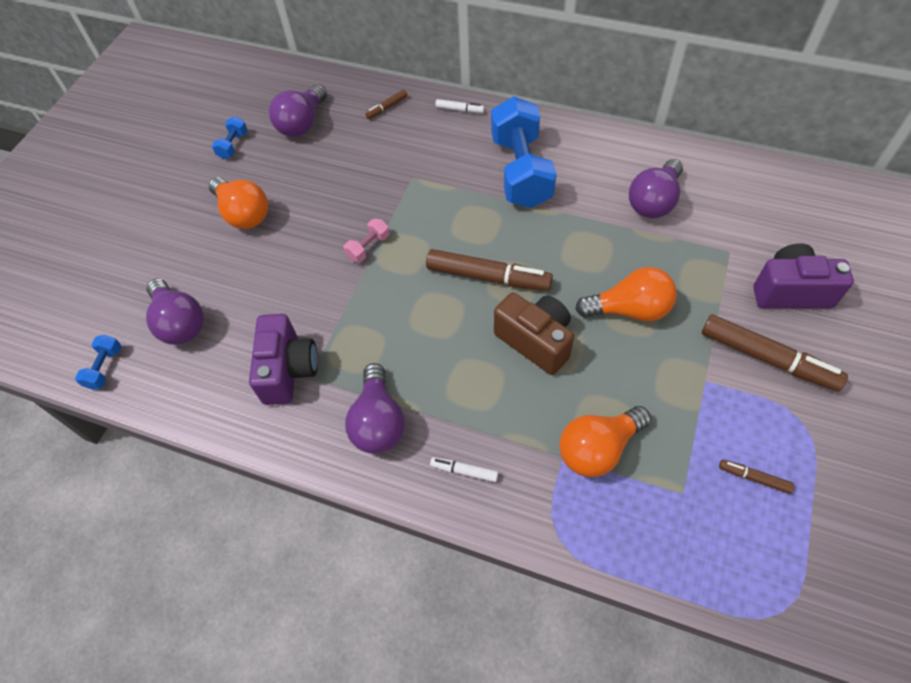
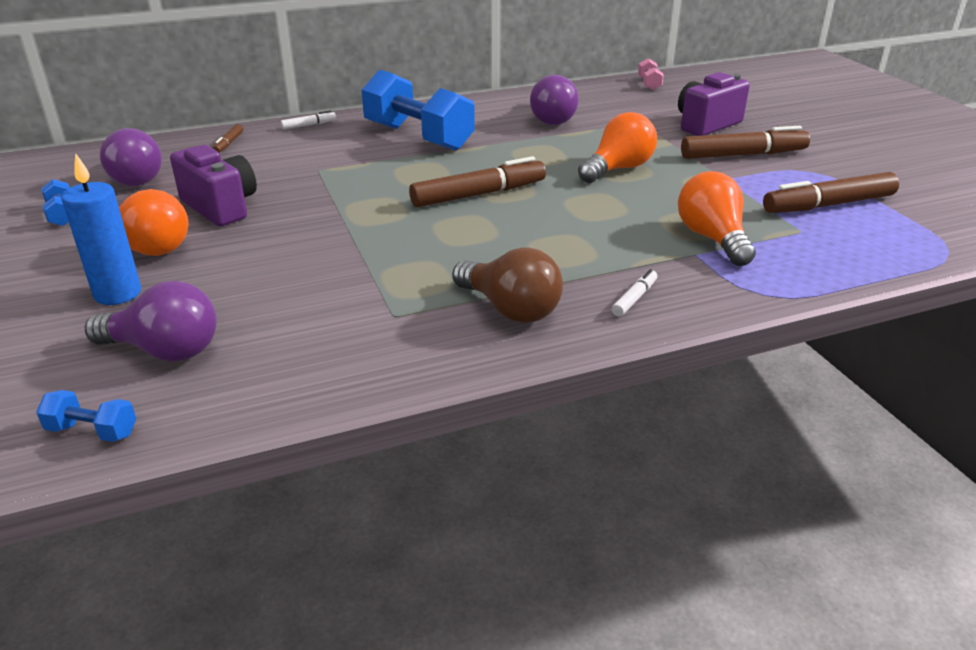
camera: 45 degrees left, 25 degrees down
(105, 368) = (92, 431): blue dumbbell -> blue dumbbell turned 45 degrees counterclockwise
(199, 251) = (118, 293): none -> blue candle
(288, 370) = (361, 322): purple camera -> purple camera (220, 207)
(368, 247) = (333, 220): pink dumbbell -> pink dumbbell (649, 84)
(378, 422) = (510, 309): purple light bulb -> brown light bulb
(464, 471) = (634, 298): white marker -> white marker turned 150 degrees clockwise
(535, 341) = (574, 209): brown camera -> none
(598, 449) = (712, 238): orange light bulb -> orange light bulb turned 150 degrees clockwise
(754, 478) = (828, 205): brown marker -> brown marker, size x2.15

